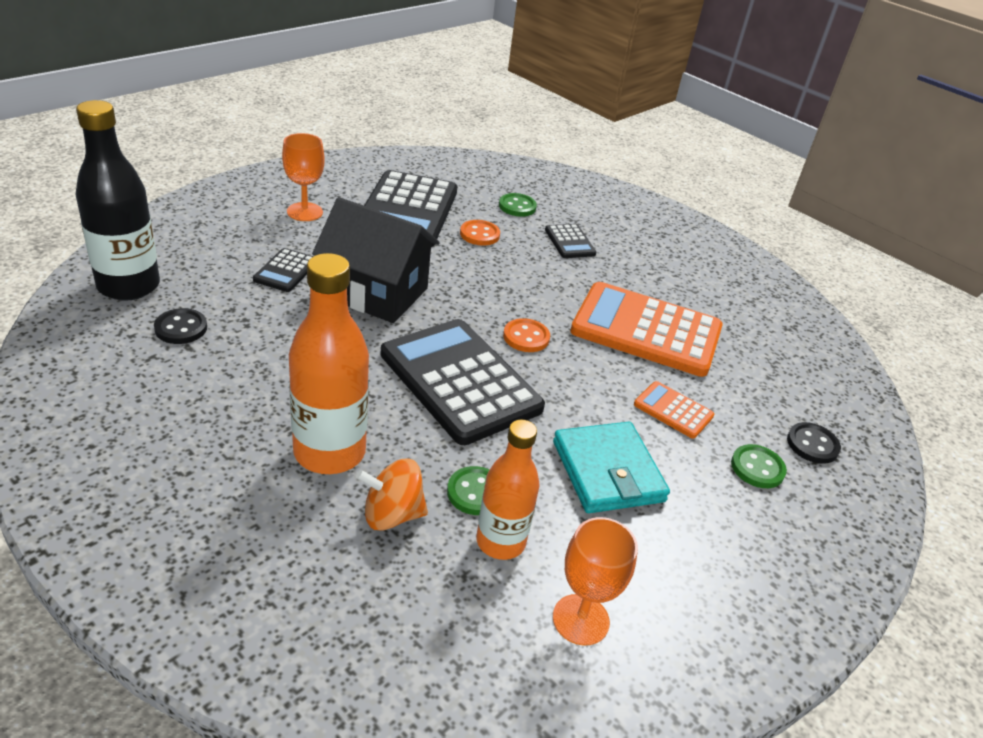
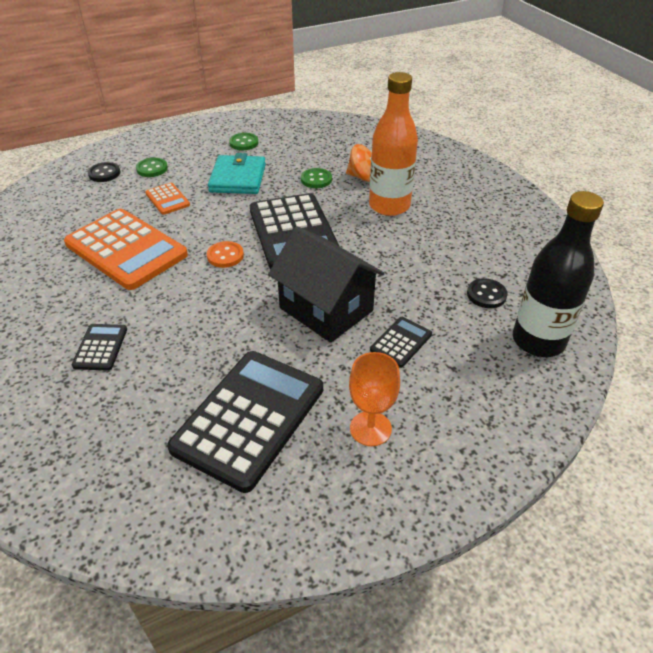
camera: 155 degrees left, 5 degrees up
(479, 234) = (189, 369): orange button -> none
(500, 542) = (315, 162): orange bottle -> none
(517, 206) = (112, 411): green button -> green button (244, 143)
(580, 619) = (295, 137): orange goblet -> none

